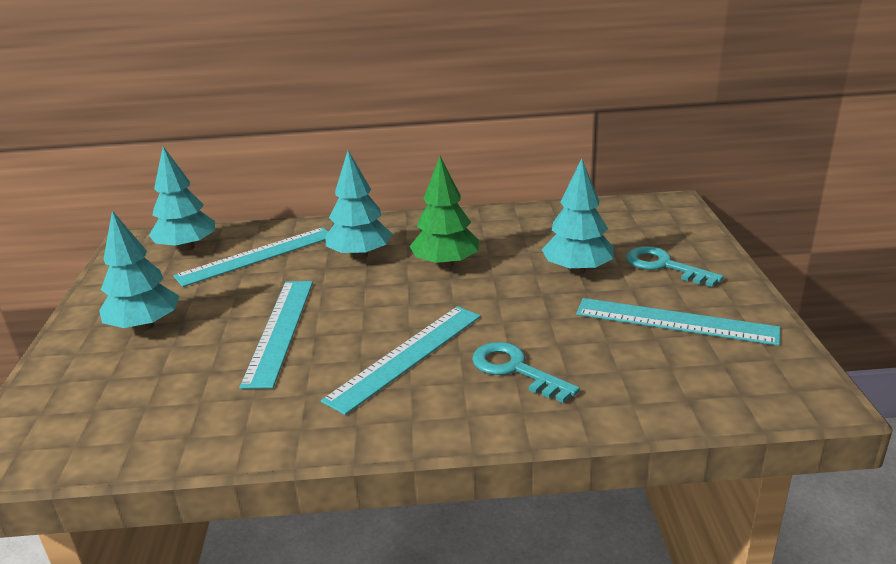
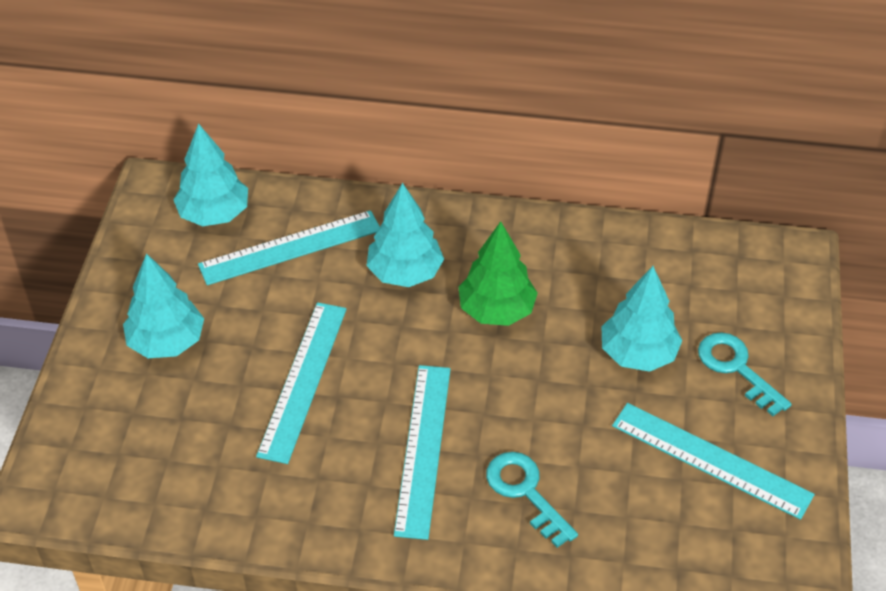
camera: 10 degrees right, 20 degrees up
(406, 356) = (423, 449): turquoise ruler -> turquoise ruler turned 45 degrees counterclockwise

